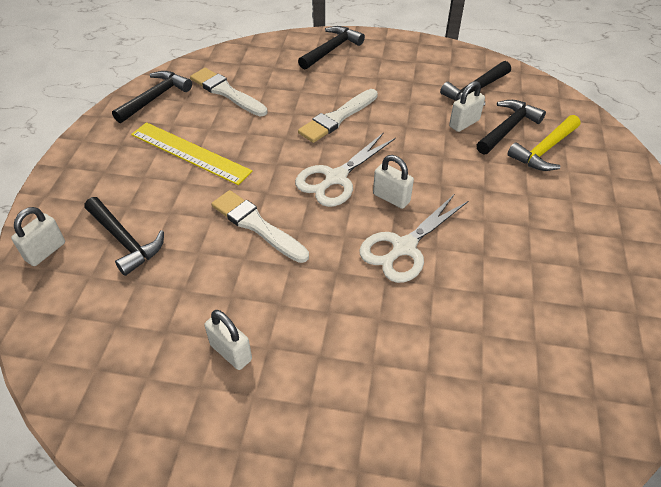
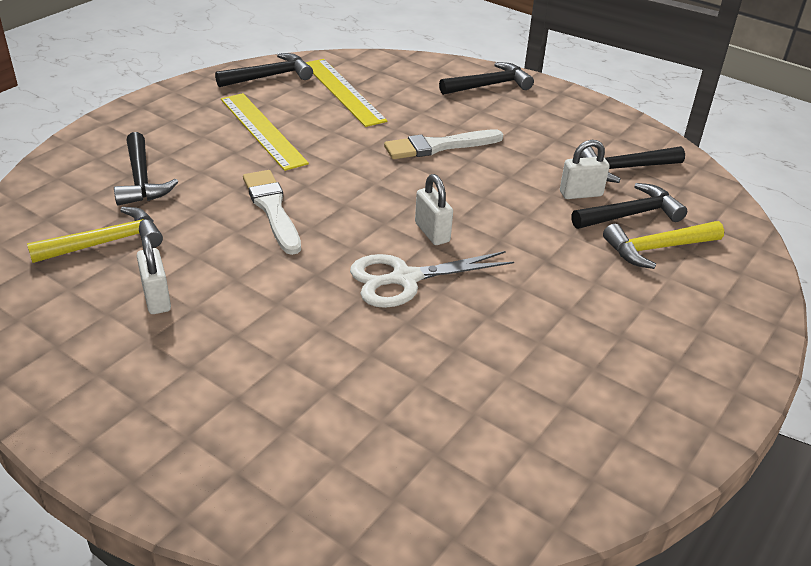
camera: 25 degrees right, 10 degrees down
(45, 251) = (68, 165): white padlock -> none
(143, 317) = (105, 243): none -> yellow hammer
(226, 92) = (343, 91): white brush -> yellow ruler
(335, 178) = (388, 196): white scissors -> none

